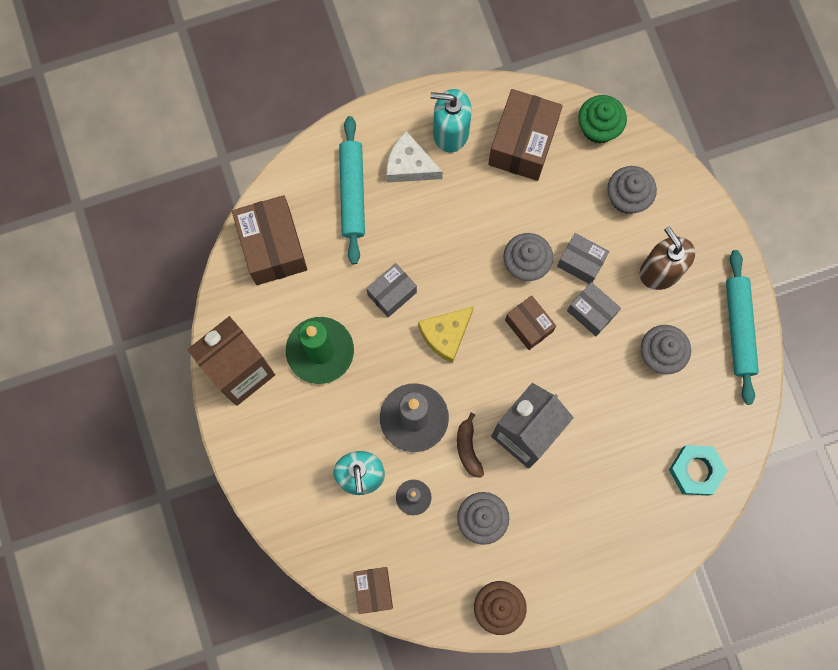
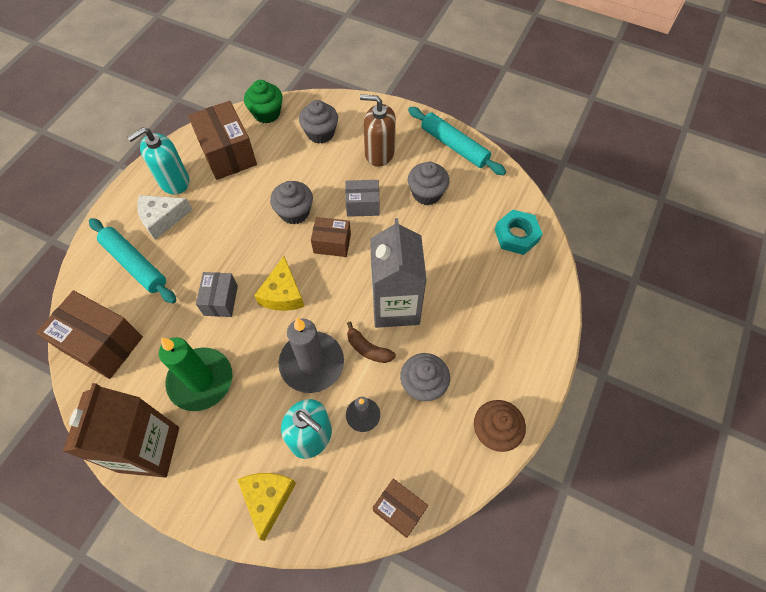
camera: 45 degrees left, 15 degrees down
(291, 491) = (268, 499): none -> yellow cheese
(581, 262) = (328, 185): grey box -> none

